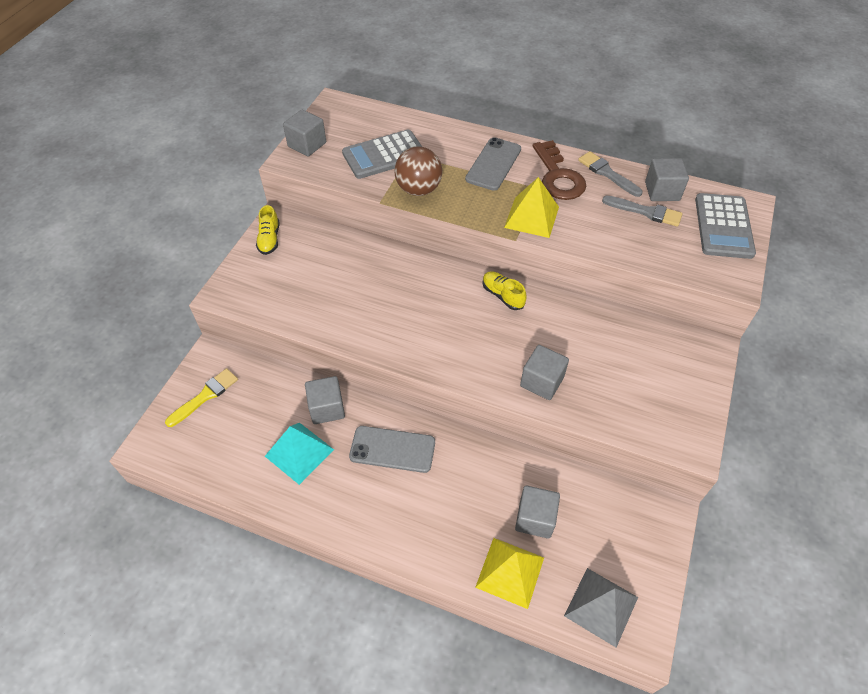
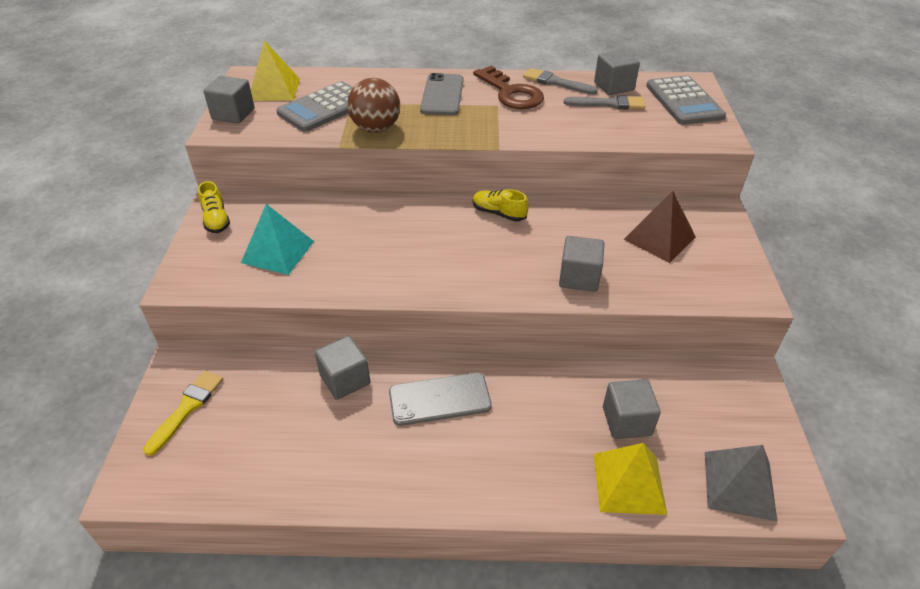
camera: 20 degrees left, 10 degrees down
(299, 452) = (331, 435): turquoise pyramid -> turquoise pyramid (278, 251)
(531, 217) = (504, 128): yellow pyramid -> yellow pyramid (274, 89)
(636, 362) = (659, 238): none -> brown pyramid

